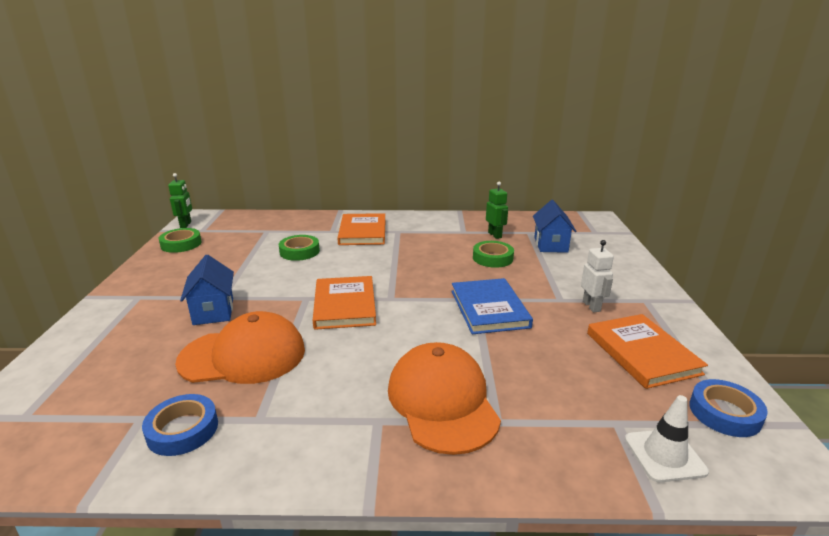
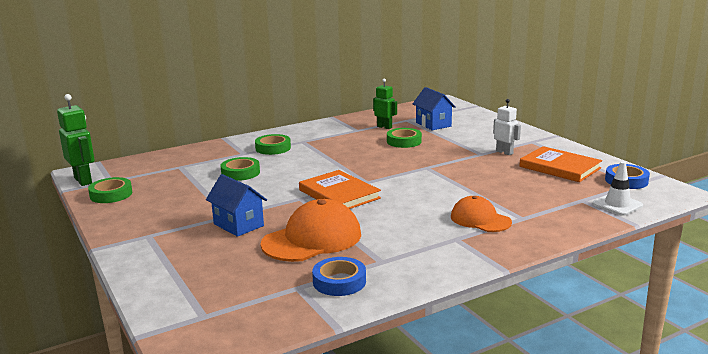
camera: 30 degrees left, 5 degrees down
(186, 225) = (83, 180): green robot -> green robot, size x1.51
(362, 232) = (273, 148): orange book -> green tape
(442, 401) = (480, 219): orange cap -> orange cap, size x0.63
(489, 309) = (443, 170): blue book -> none

